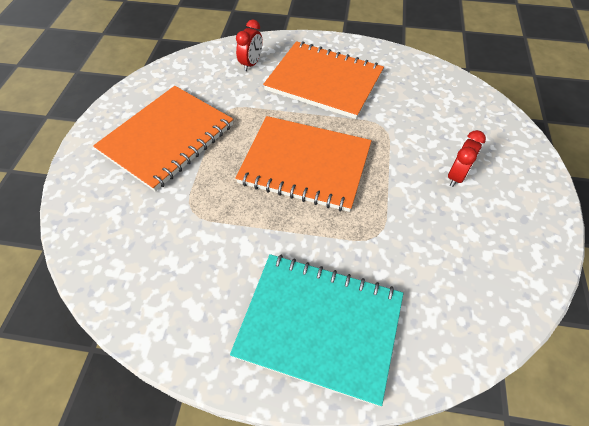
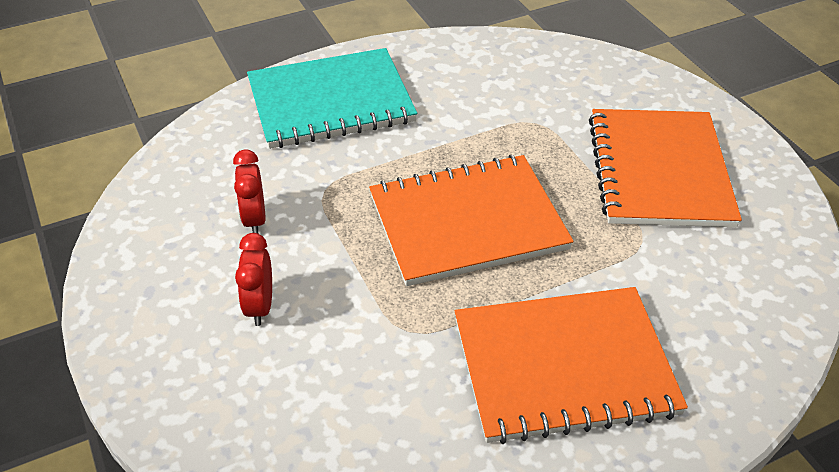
camera: 145 degrees right, 10 degrees down
(251, 64) = (708, 335): red clock -> red clock (254, 219)

